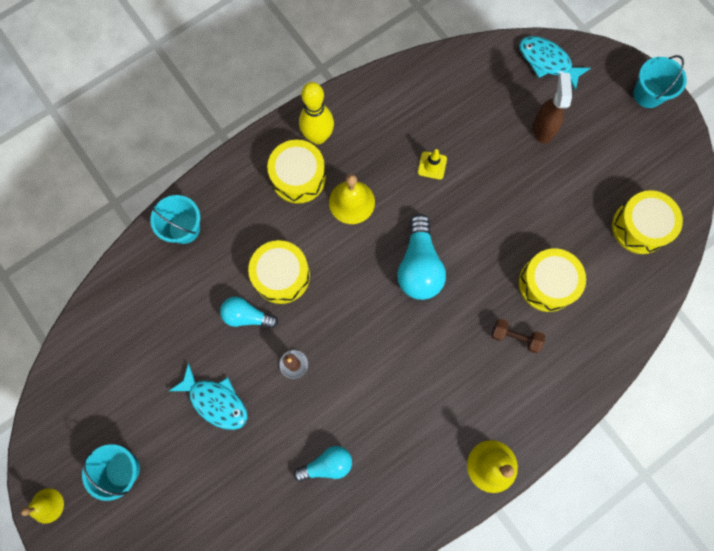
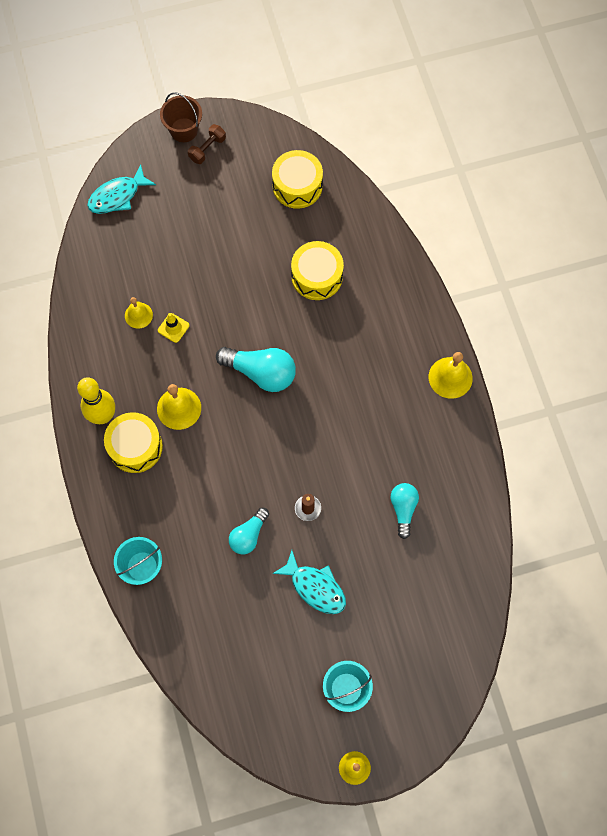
camera: 70 degrees left, 5 degrees down
(215, 401) = (315, 587): turquoise fish -> turquoise fish turned 75 degrees clockwise
(281, 276) = (223, 493): yellow drum -> none
(432, 129) = (138, 315): none -> yellow bell
(515, 337) = (352, 319): brown dumbbell -> brown dumbbell (207, 149)
(543, 128) = (178, 224): brown spray bottle -> none
(648, 94) = (184, 130): turquoise bucket -> brown bucket

